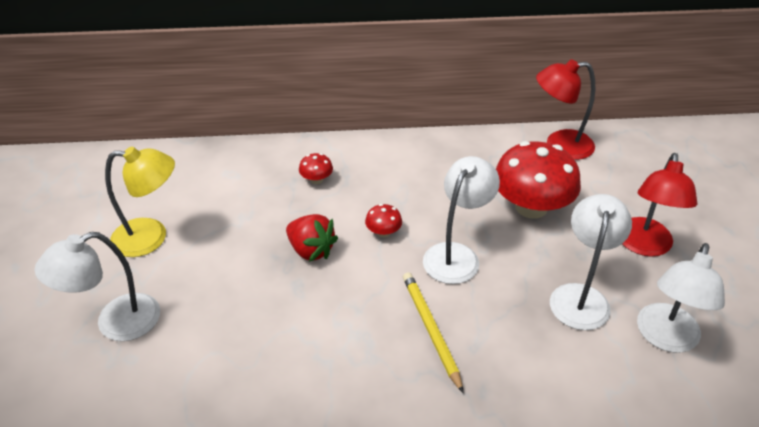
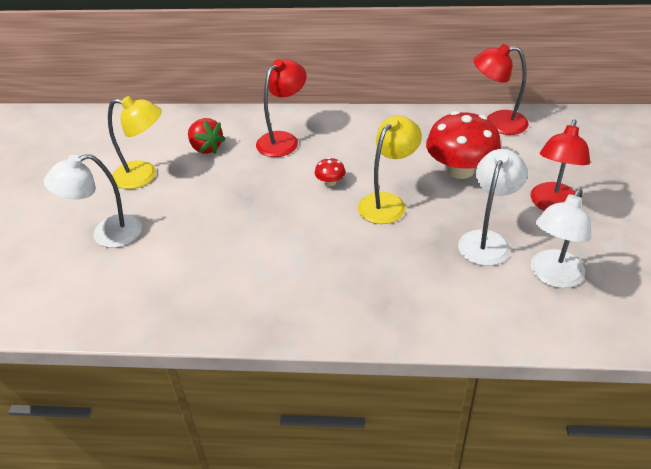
camera: 10 degrees right, 0 degrees up
(311, 250) = (268, 192): red strawberry -> red strawberry (206, 148)
(316, 179) = (283, 140): red mushroom -> red lamp
(430, 330) = (353, 257): yellow pencil -> none
(456, 255) = (387, 202): white lamp -> yellow lamp

